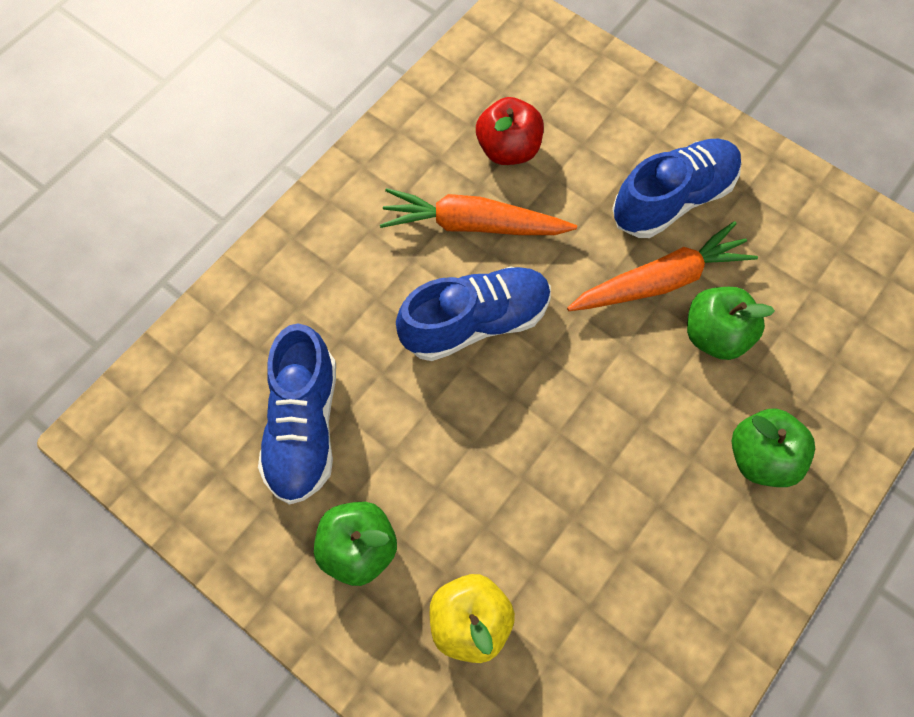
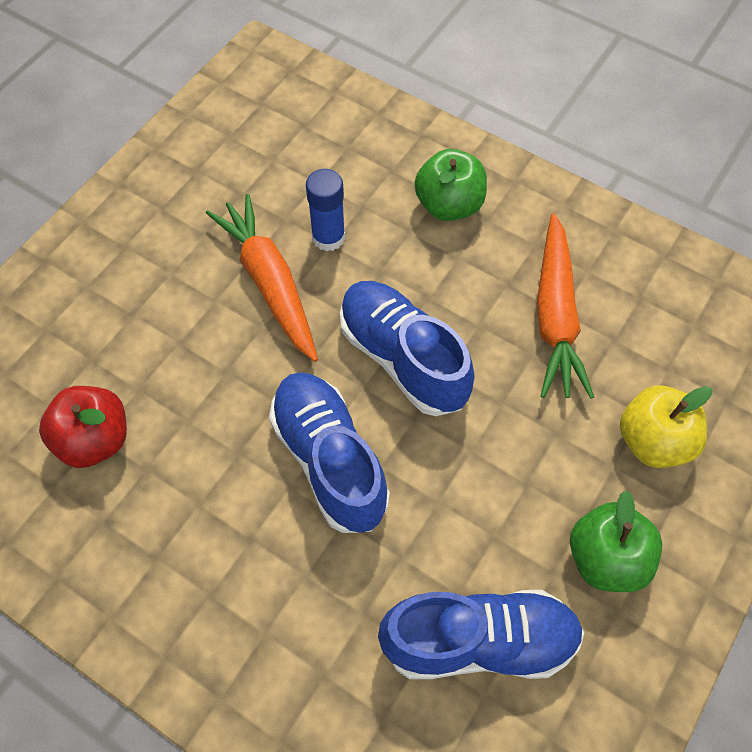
camera: 95 degrees left, 5 degrees down
(472, 225) = (201, 473): orange carrot -> orange carrot (555, 317)
(672, 199) = (170, 272): blue shoe -> blue shoe (403, 358)
(715, 335) = (328, 237): green apple -> blue glue stick

